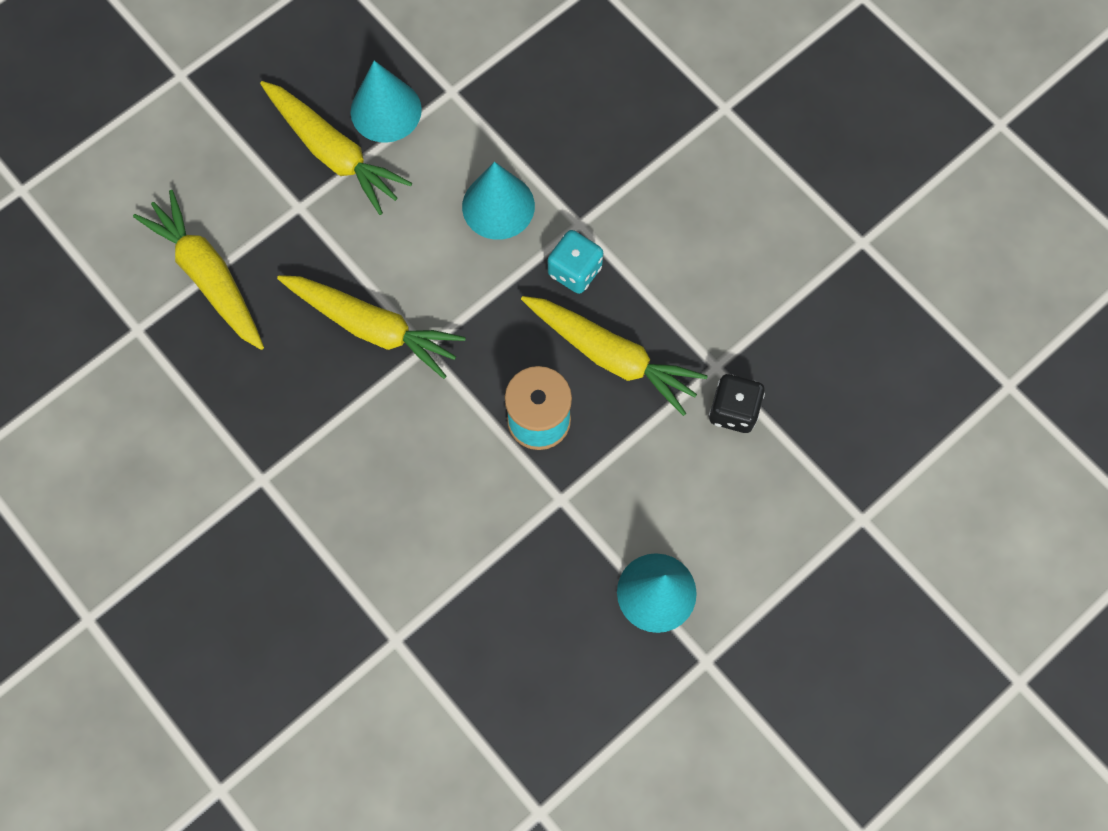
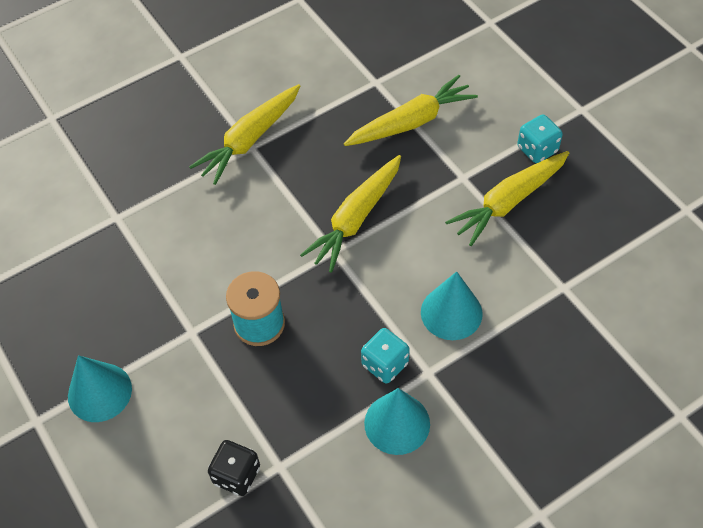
camera: 100 degrees right, 15 degrees down
(249, 124) = (537, 149): none -> turquoise dice
(386, 110) = (546, 239): turquoise cone -> turquoise cone (397, 423)
(611, 356) = (303, 383): yellow carrot -> yellow carrot (250, 140)

